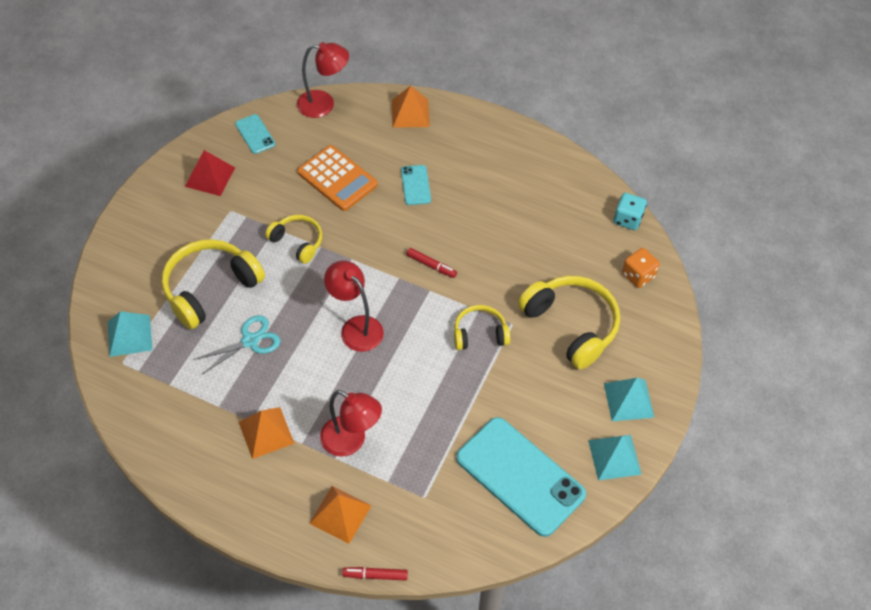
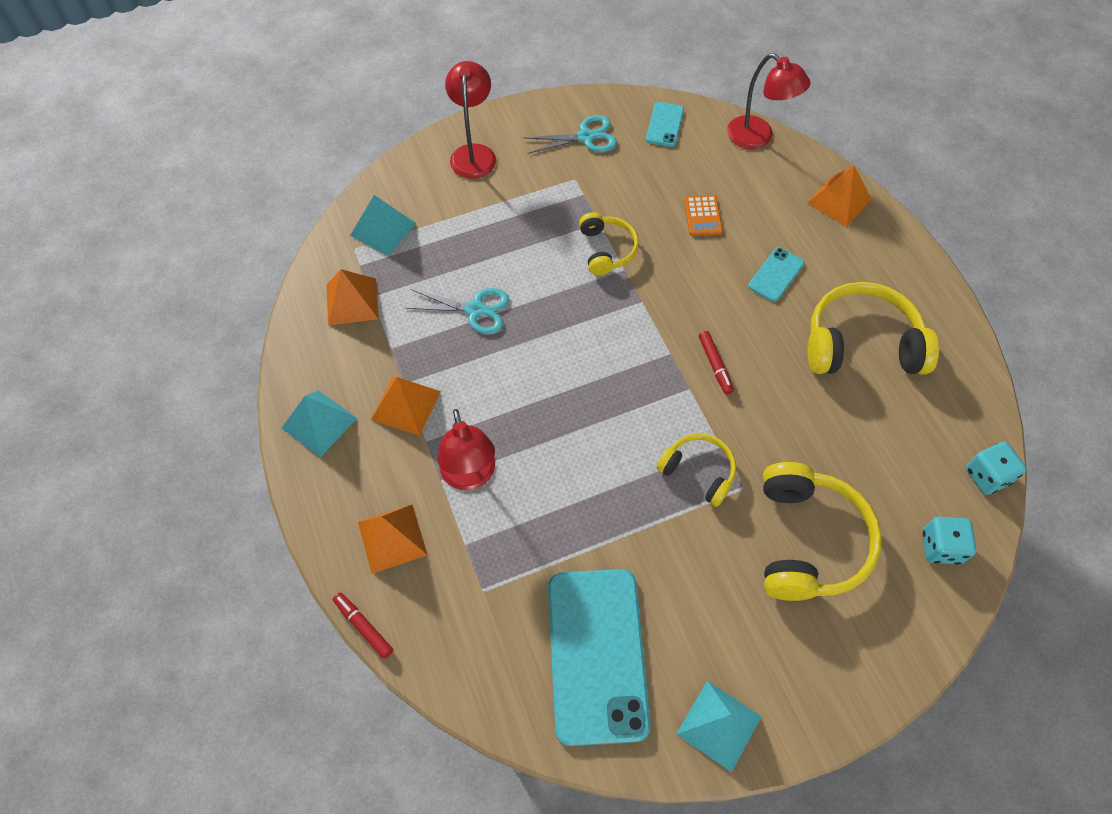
camera: 45 degrees right, 5 degrees up
(159, 397) = (352, 301): none -> orange pyramid
(210, 177) = (586, 137): red pyramid -> turquoise scissors
(210, 288) = (488, 236): yellow headphones -> yellow headphones (861, 344)
(337, 178) = (703, 216): orange calculator -> orange calculator, size x0.55
(356, 327) = (582, 370): red lamp -> red lamp (473, 153)
(629, 400) = (796, 676): turquoise pyramid -> turquoise pyramid (319, 423)
(638, 275) = (940, 547): orange dice -> turquoise dice

